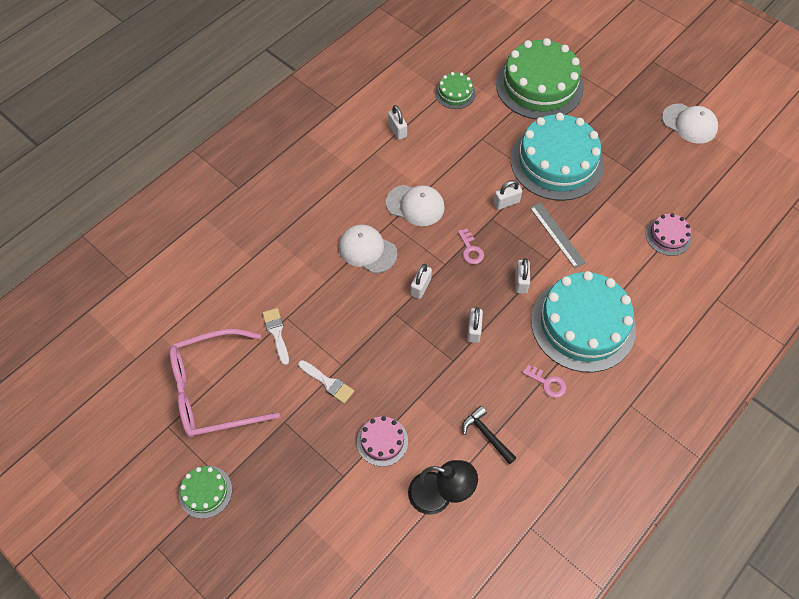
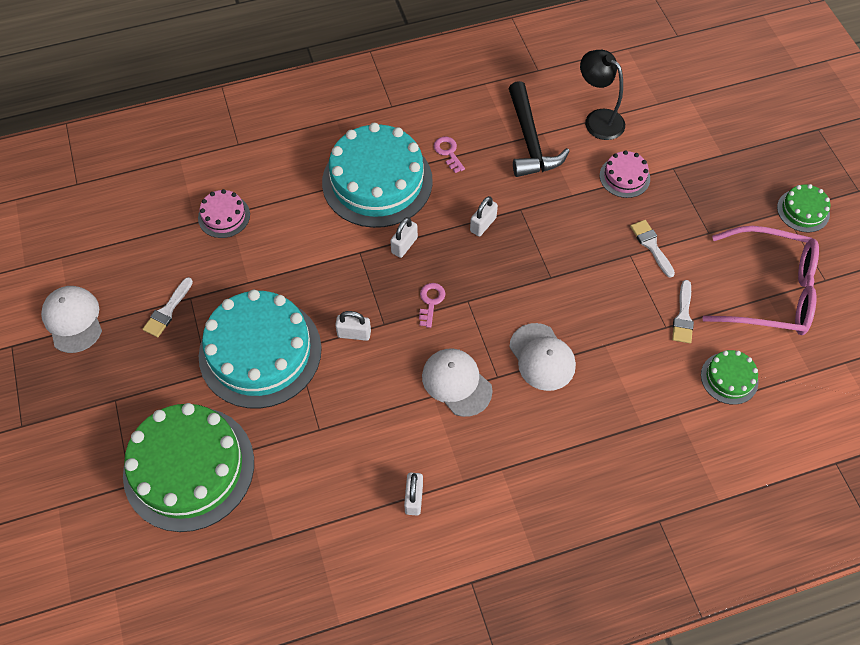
camera: 150 degrees left, 0 degrees up
(420, 287) = (508, 289): white padlock -> none
(455, 93) = (302, 517): green cake -> green cake (729, 378)
(487, 435) = (530, 140): black hammer -> black hammer, size x1.80
(557, 235) = (330, 272): grey ruler -> none
(638, 157) = (167, 310): none -> white brush

